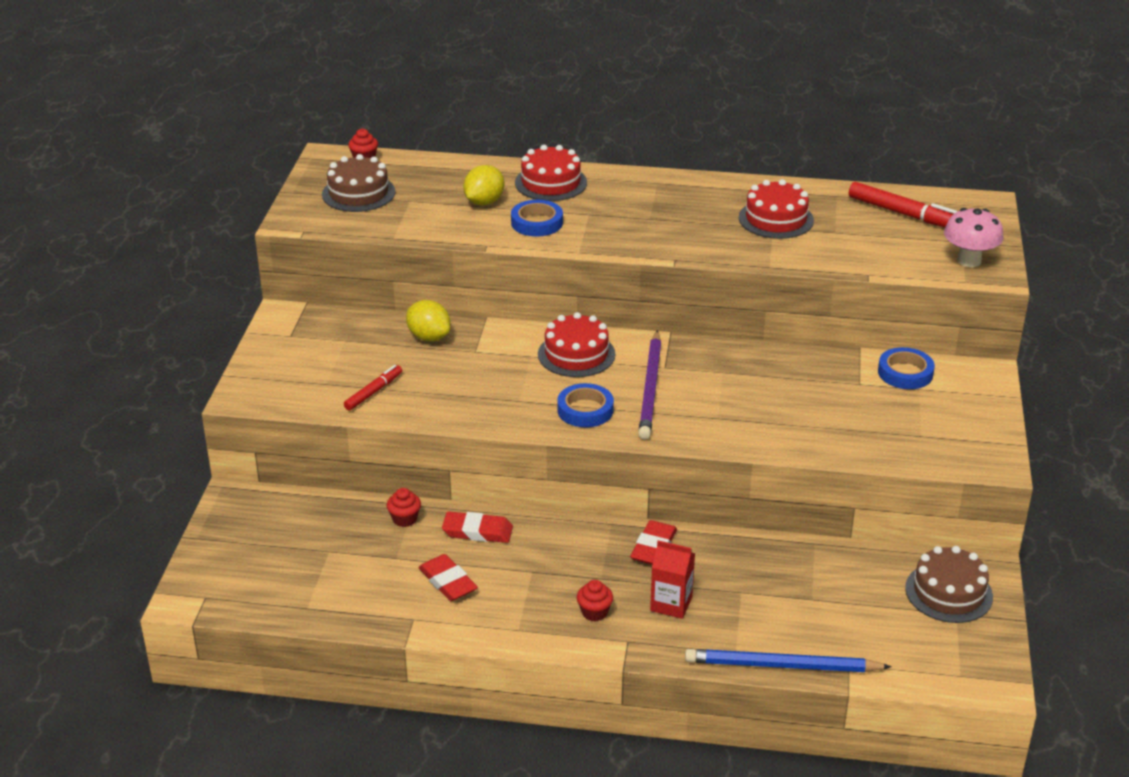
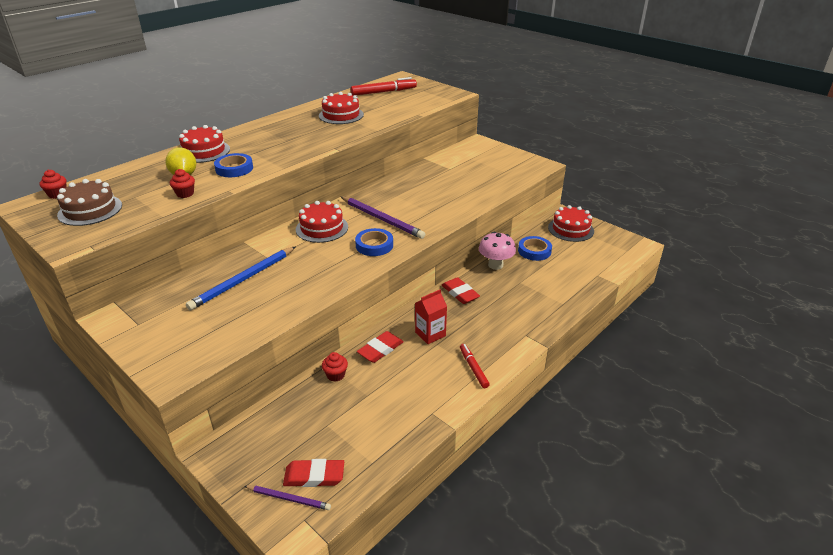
camera: 55 degrees left, 0 degrees up
(220, 575) = (289, 498): none -> purple pencil
(373, 392) = (252, 313): red marker -> red marker (473, 368)
(429, 337) = (230, 269): yellow lemon -> none
(447, 582) = (412, 382): red eraser -> red eraser (314, 476)
(594, 612) = (493, 336): red cupcake -> red cupcake (185, 194)
(671, 603) = (509, 307): red carton -> red carton (430, 334)
(782, 666) = (584, 294): blue pencil -> blue pencil (243, 280)
(905, 373) = (455, 156): blue tape -> blue tape (534, 251)
(949, 592) = (570, 229): brown cake -> red cake
(969, 261) = (439, 94): pink mushroom -> pink mushroom (495, 265)

